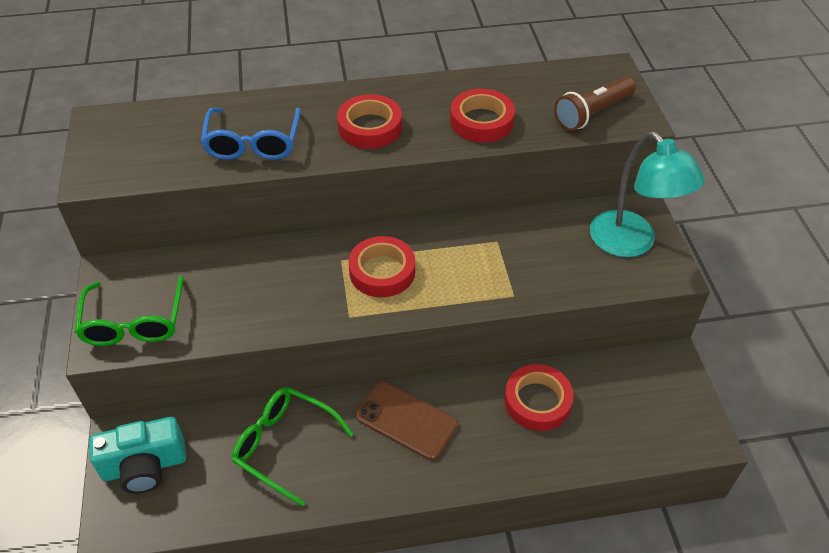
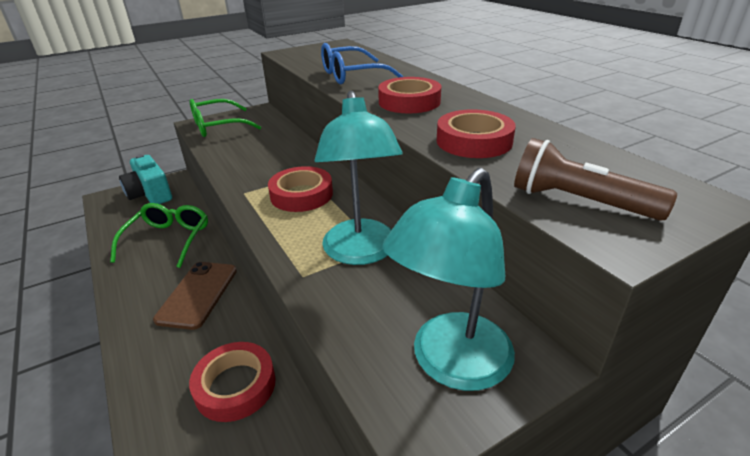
camera: 70 degrees right, 15 degrees down
(499, 253) = (361, 252): none -> turquoise lamp

